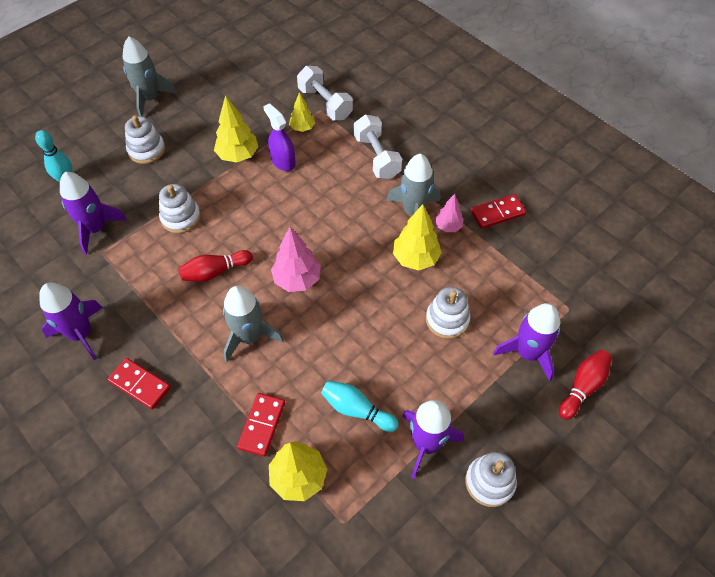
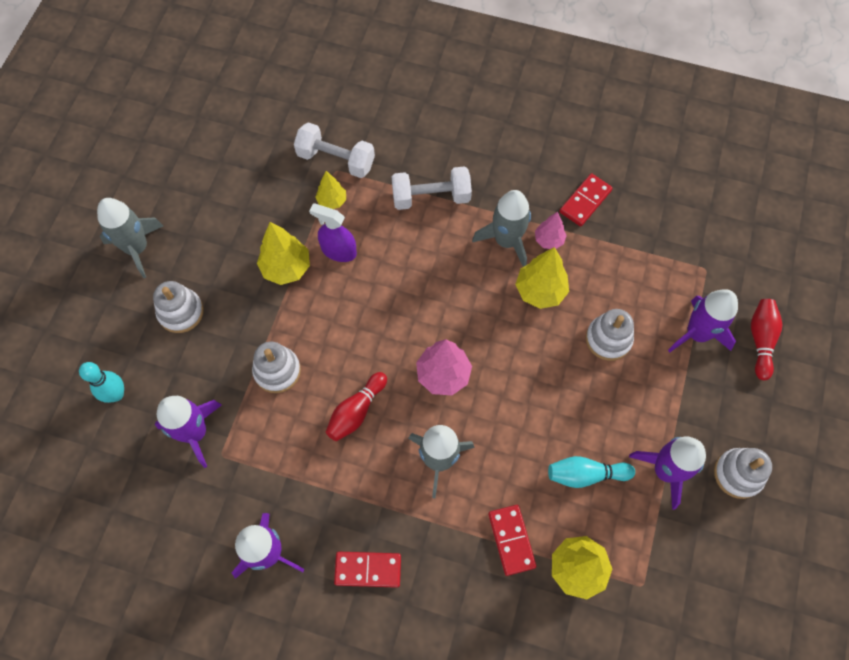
camera: 30 degrees left, 10 degrees up
(377, 157) = (431, 197): white dumbbell -> white dumbbell turned 45 degrees counterclockwise

